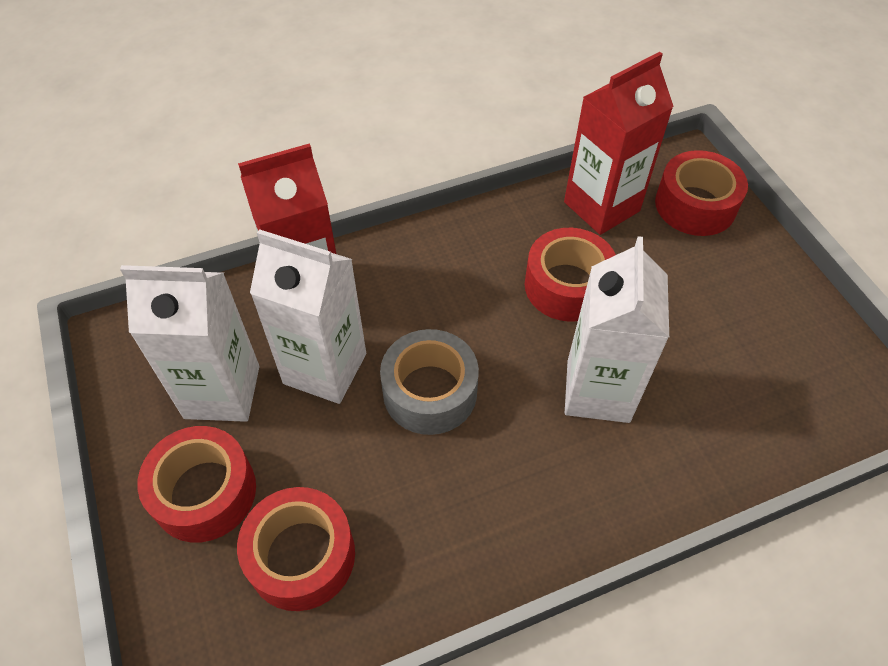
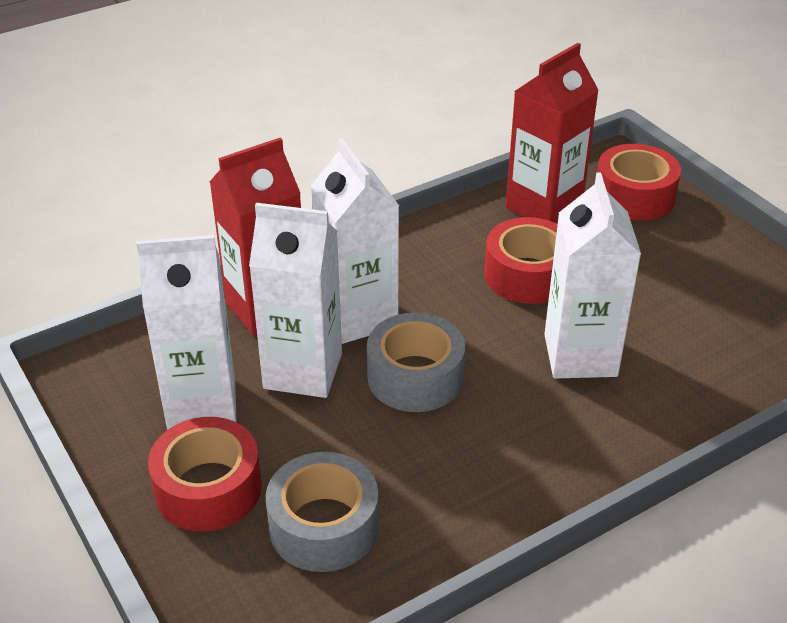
camera: 10 degrees left, 15 degrees down
(301, 556) = (324, 526): red tape -> grey tape
(391, 312) = (357, 317): none -> white carton

